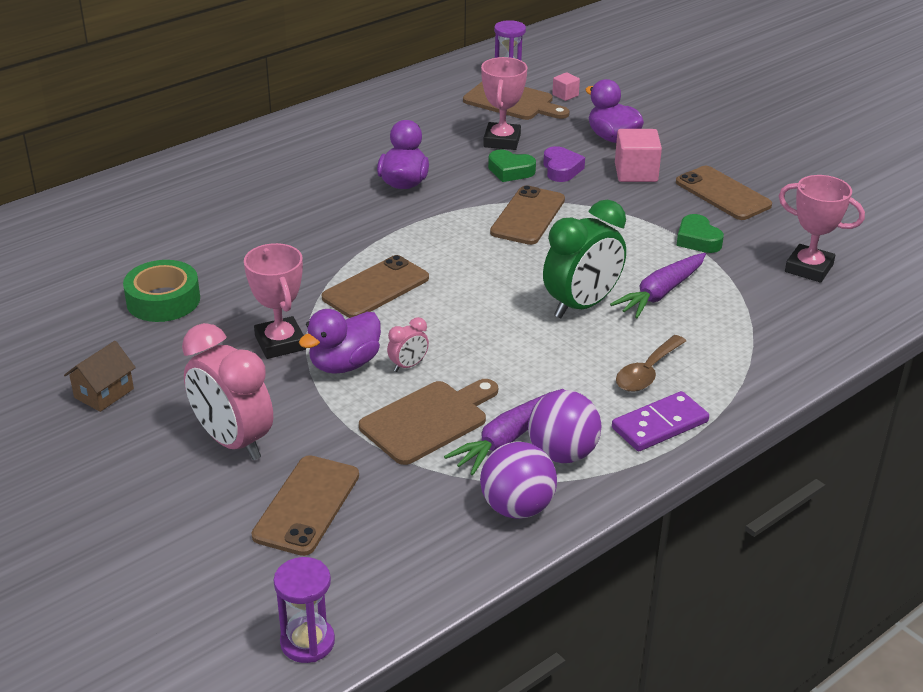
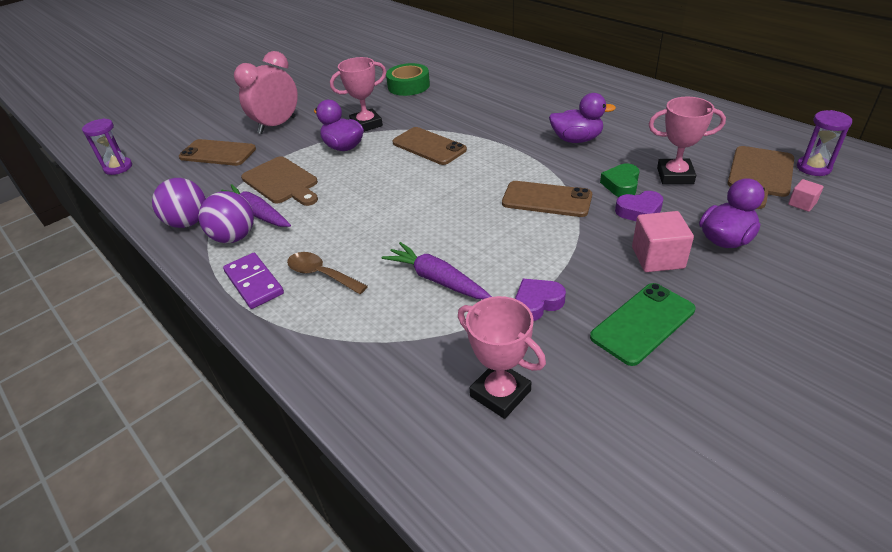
camera: 90 degrees right, 5 degrees up
(104, 393) = (324, 87): brown house -> none
(408, 365) = (340, 168): pink clock -> none
(581, 305) = (414, 236): green clock -> none
(697, 240) = (537, 303): green heart -> purple heart
(723, 194) = (643, 323): brown phone -> green phone
(809, 268) = (500, 393): pink trophy -> pink trophy turned 75 degrees counterclockwise

